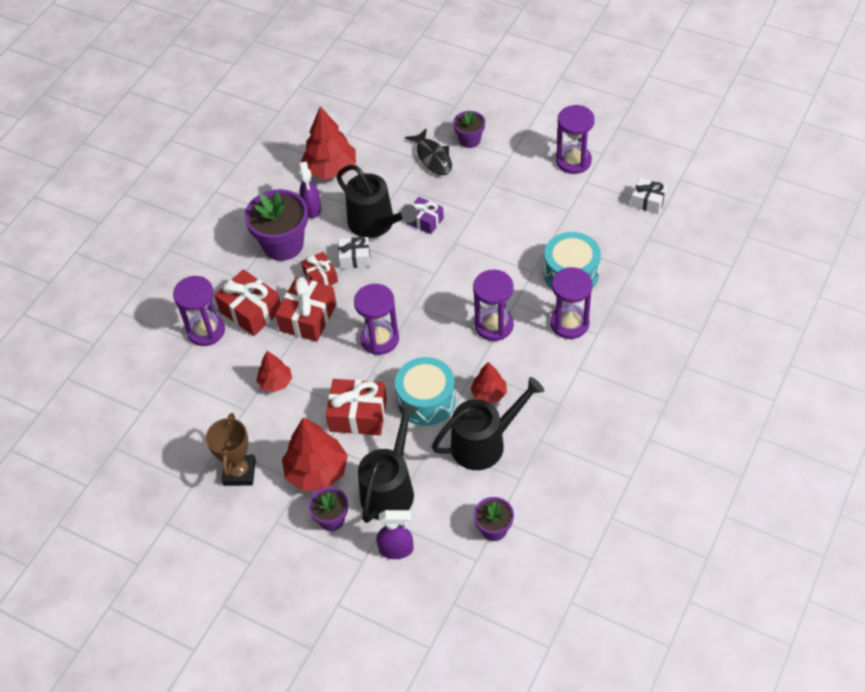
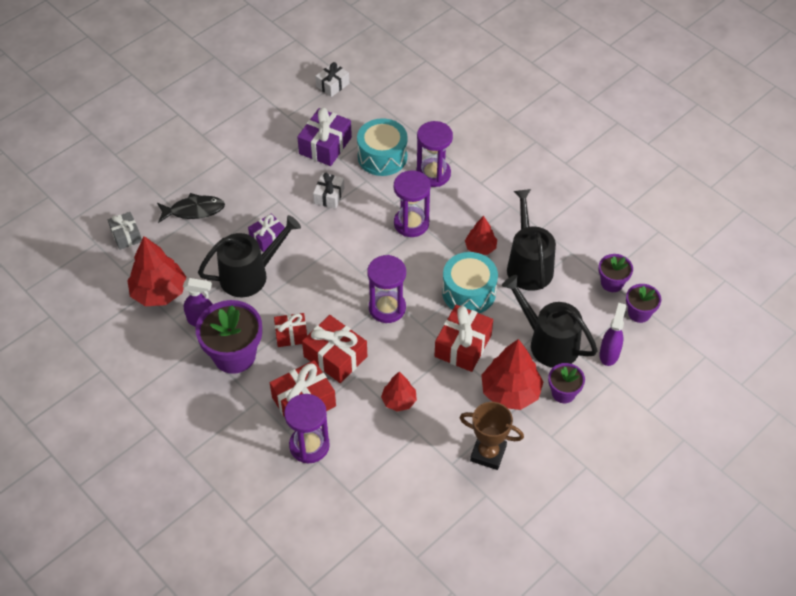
camera: 75 degrees left, 0 degrees up
(355, 258) = (283, 302): white gift -> white gift (329, 196)
(383, 124) = (126, 235): none -> grey gift
(469, 140) = (189, 178): purple flower pot -> purple flower pot (639, 313)
(562, 223) = (325, 145): none -> purple gift
(573, 161) = (259, 116): purple hourglass -> none

